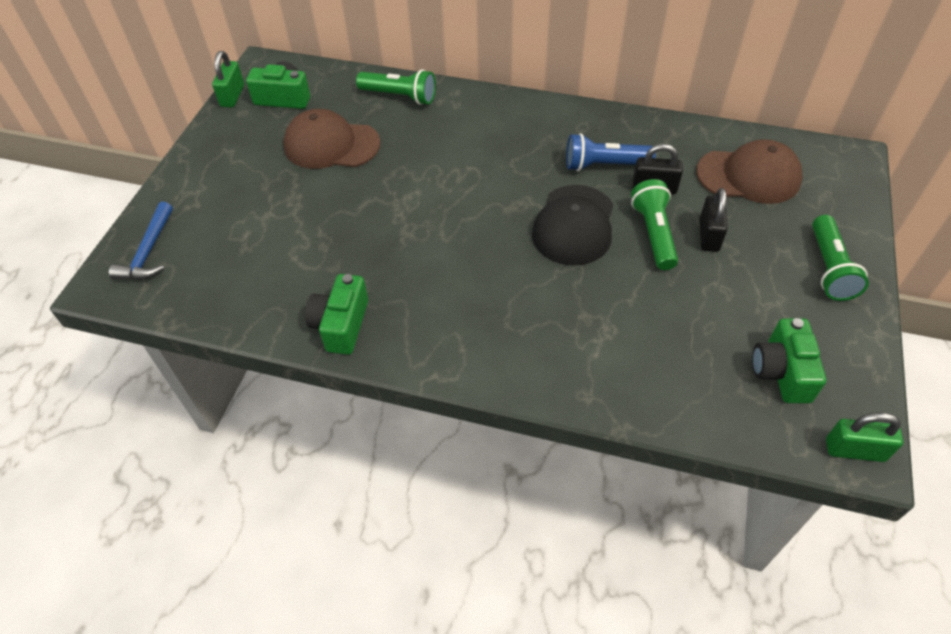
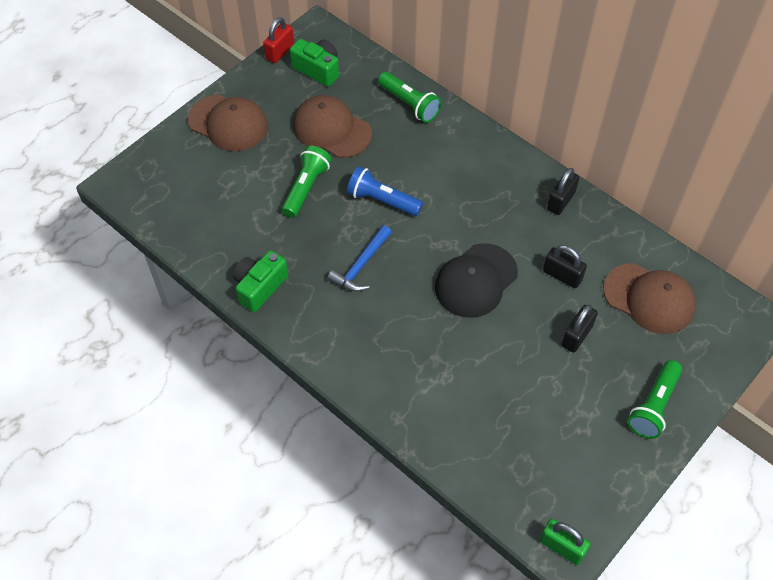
camera: 25 degrees right, 5 degrees up
(148, 252) = (158, 170): blue hammer -> blue hammer (361, 266)
(210, 178) = (228, 123): none -> brown cap
(232, 96) = (280, 52): green padlock -> red padlock
(604, 165) = (535, 238): blue flashlight -> blue flashlight (382, 200)
(605, 125) = (561, 201): none -> black padlock
(653, 233) = (533, 315): green flashlight -> green flashlight (306, 188)
(781, 372) = (551, 467): green camera -> none

